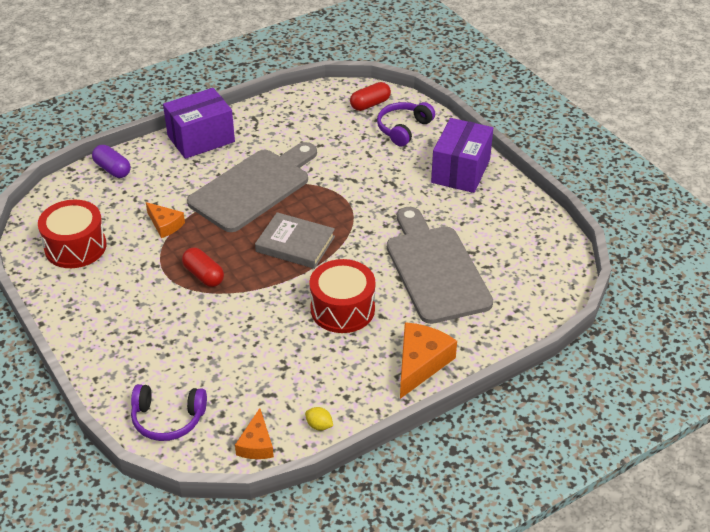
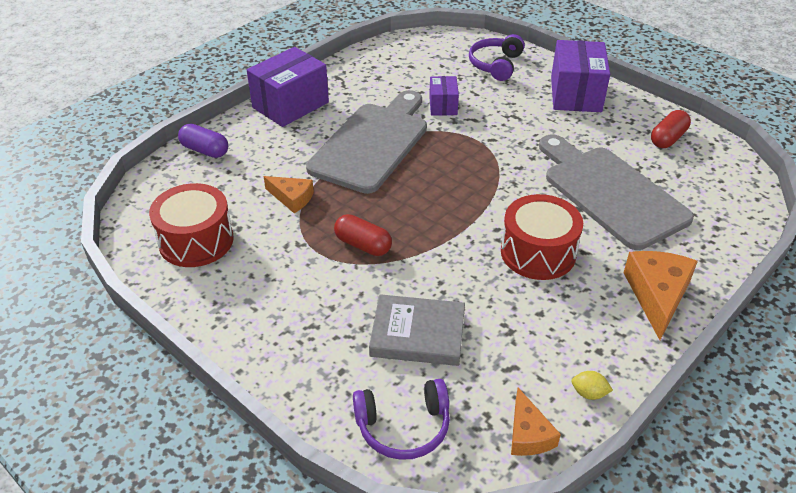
camera: 15 degrees left, 0 degrees up
(295, 244) = (448, 193): grey book -> grey book (417, 334)
(333, 162) = (443, 106): none -> purple box
(370, 104) = (450, 48): red capsule -> red capsule (668, 138)

